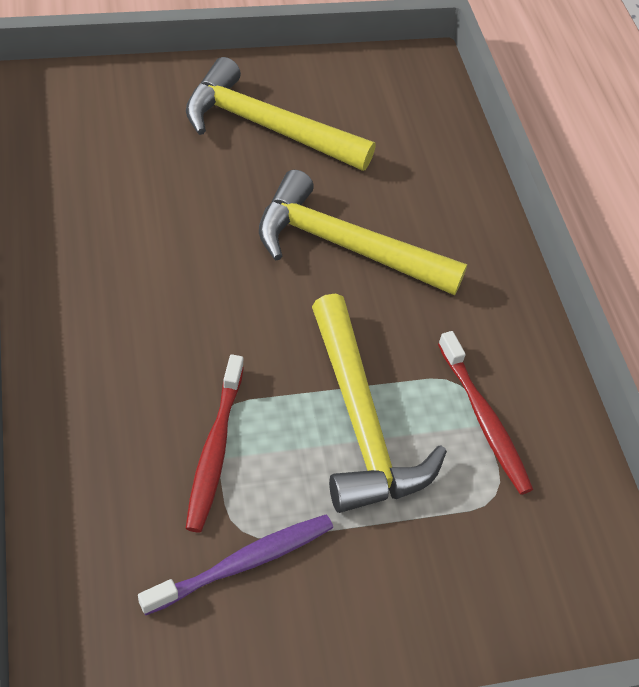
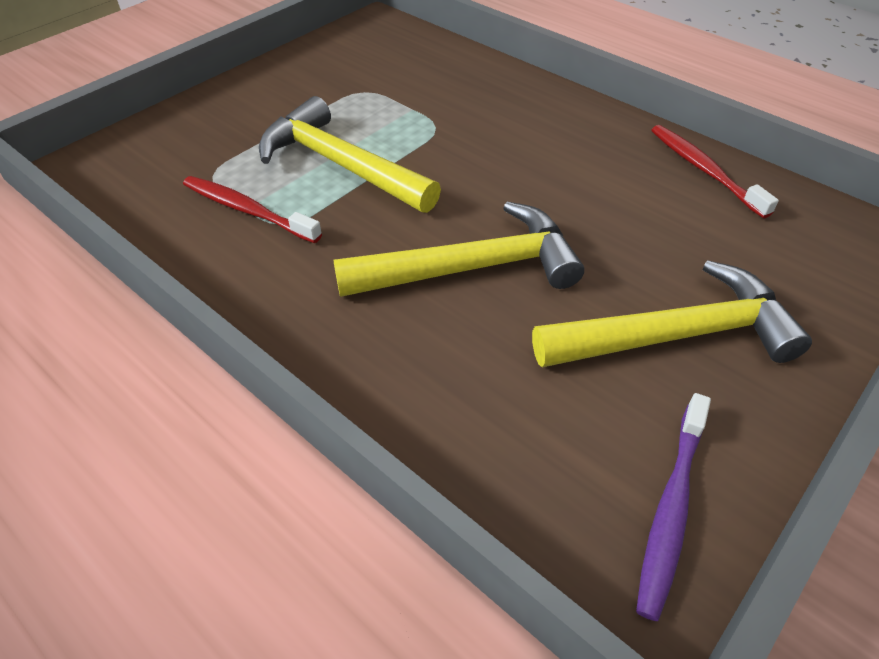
camera: 150 degrees right, 5 degrees down
(214, 450) = (418, 110): red toothbrush -> red toothbrush (704, 170)
(243, 563) = (349, 81): purple toothbrush -> purple toothbrush (671, 509)

